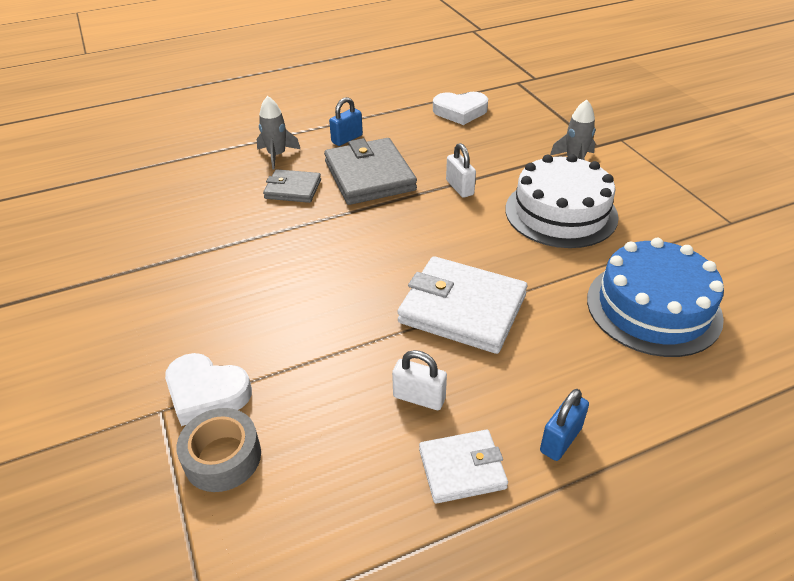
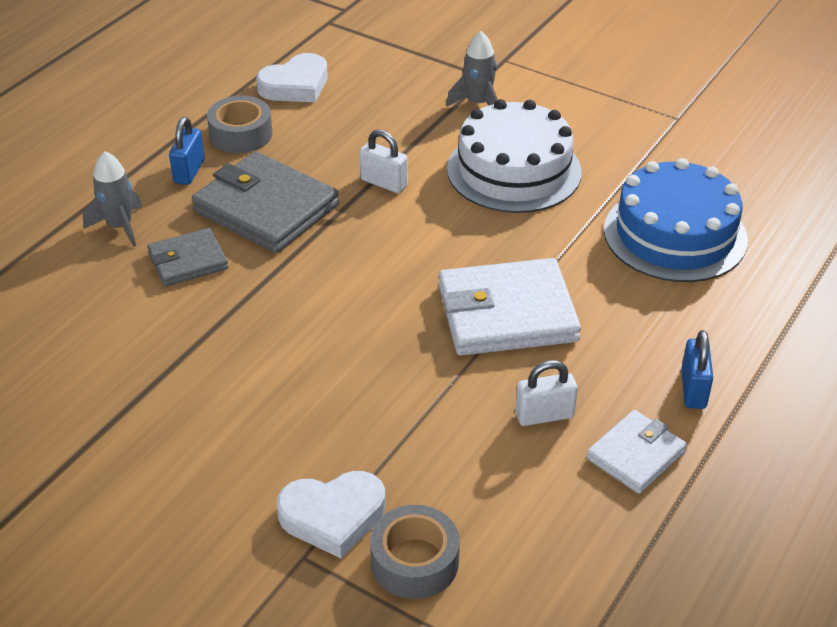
camera: 35 degrees left, 0 degrees up
(398, 128) = (241, 134): none -> grey tape

